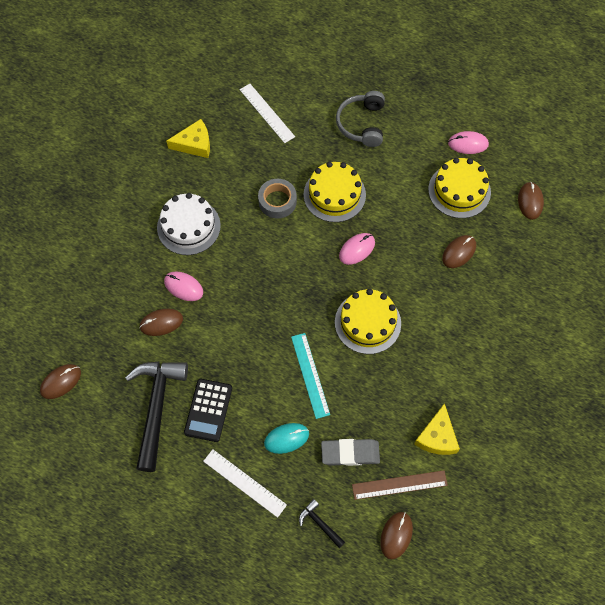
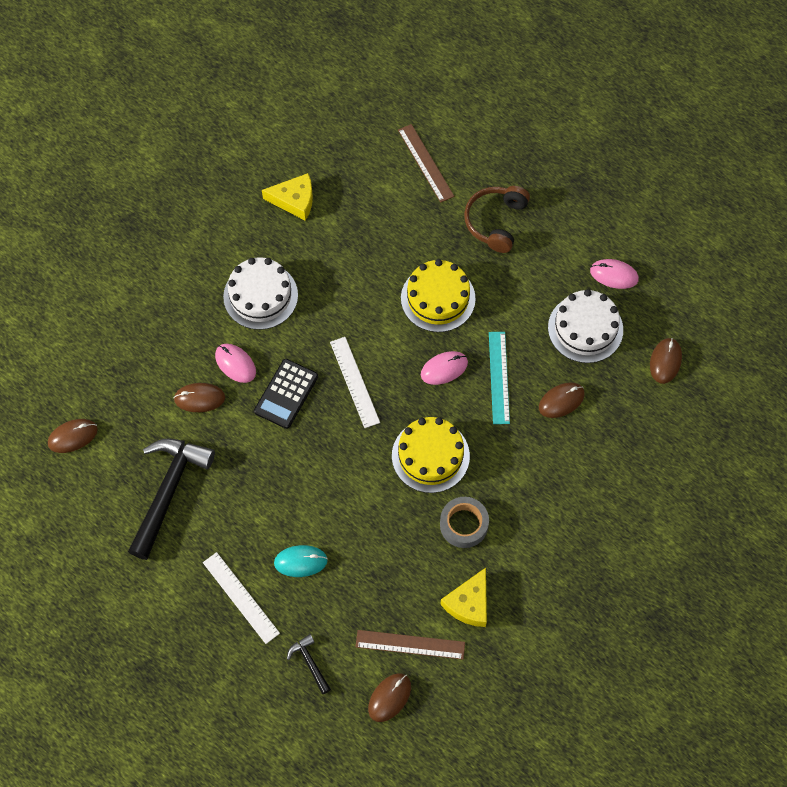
camera: 15 degrees right, 0 degrees up
(208, 410) = (224, 508): black calculator -> black calculator (286, 394)
(267, 113) = (388, 182): white ruler -> white ruler (354, 382)
(277, 201) = (369, 291): grey tape -> grey tape (464, 524)
(292, 91) = (425, 163): none -> brown ruler
(310, 375) = (348, 498): turquoise ruler -> turquoise ruler (499, 377)
(350, 453) = (366, 596): grey eraser -> none
(362, 124) = (496, 222): grey headphones -> brown headphones
(459, 190) = (585, 328): yellow cake -> white cake

